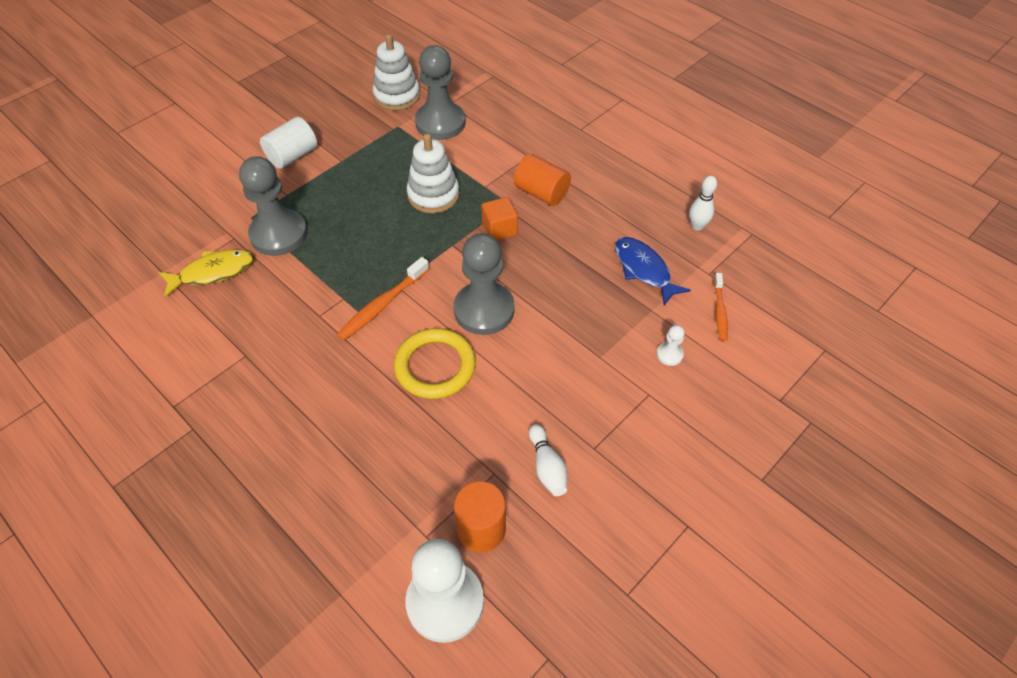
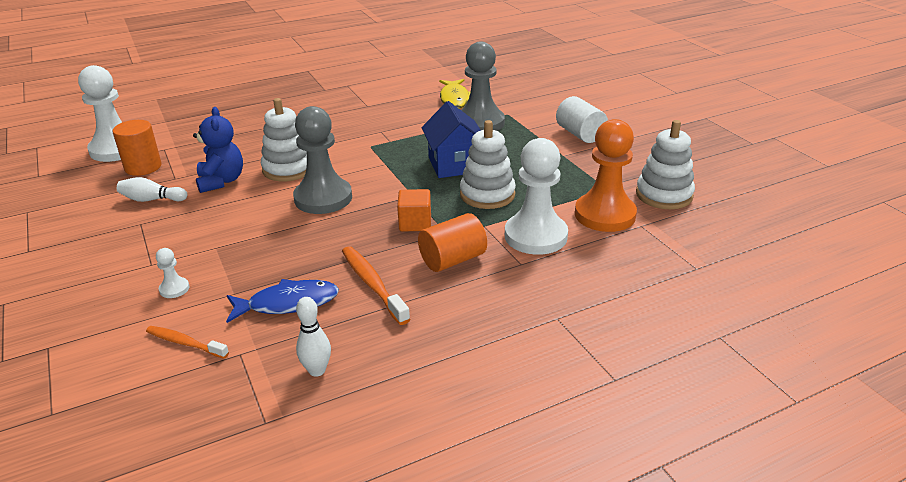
camera: 110 degrees right, 20 degrees down
(382, 305) = (369, 155): orange toothbrush -> orange toothbrush (372, 284)
(383, 231) = (454, 165): none -> blue house
(435, 366) = (288, 169): yellow ring -> white stacking toy
(440, 123) = (605, 215): grey pawn -> orange pawn
(484, 418) = (221, 181): none -> blue teddy bear
(487, 154) = (535, 236): none -> white pawn

